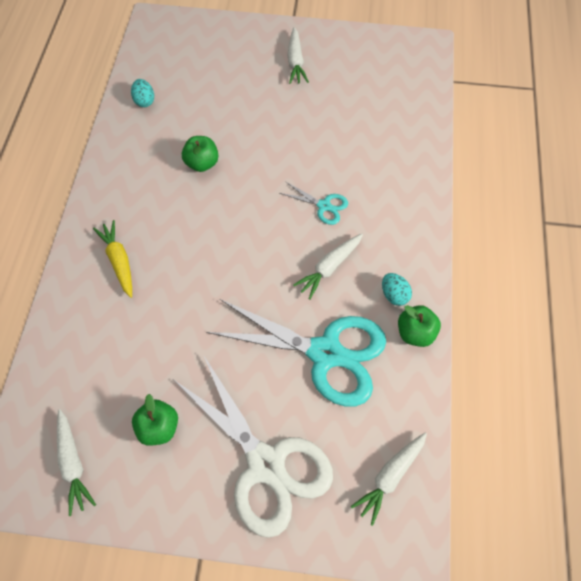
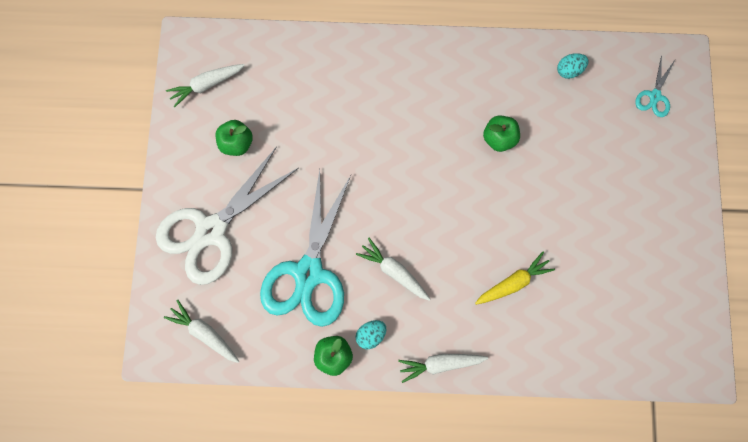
camera: 85 degrees right, 15 degrees up
(119, 261) = (383, 83): yellow carrot -> yellow carrot (512, 282)
(295, 61) = (649, 218): white carrot -> white carrot (440, 363)
(324, 206) = (462, 261): turquoise scissors -> turquoise scissors (654, 96)

